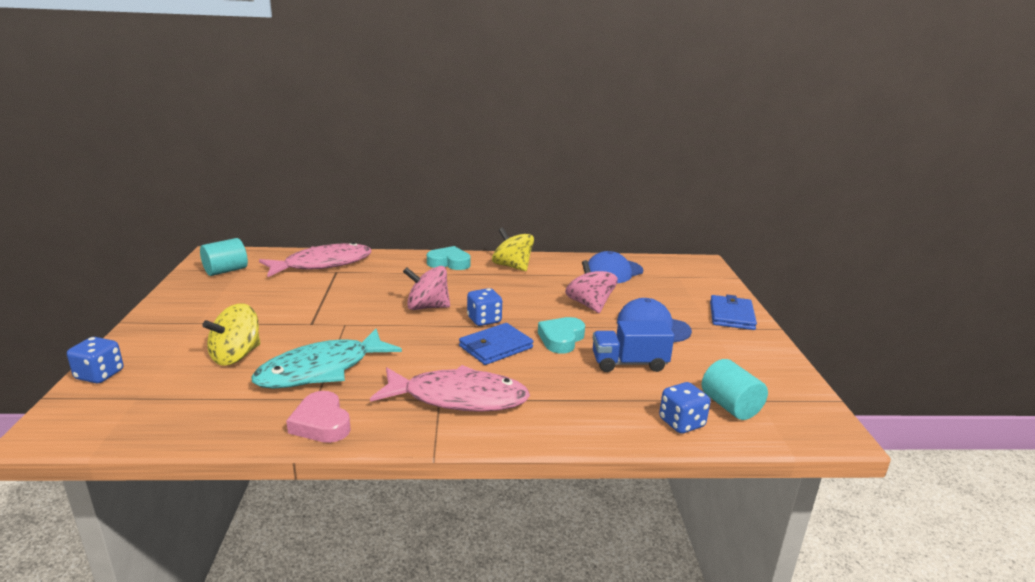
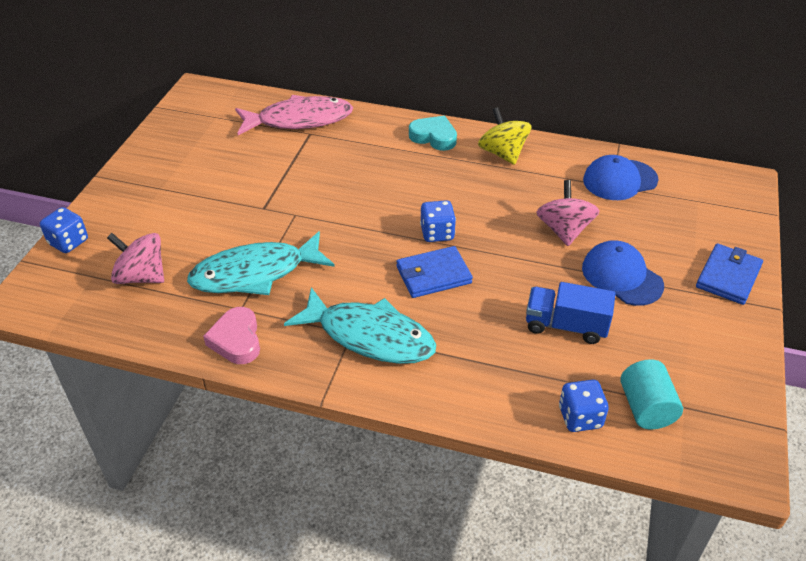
camera: 20 degrees right, 20 degrees up
(226, 271) = (203, 116): turquoise cylinder -> none
(236, 356) = (185, 240): yellow spinning top -> none
(427, 307) = (385, 203): pink spinning top -> pink spinning top (141, 276)
(458, 398) = (369, 336): pink fish -> turquoise fish
(561, 339) = (508, 276): turquoise heart -> none

